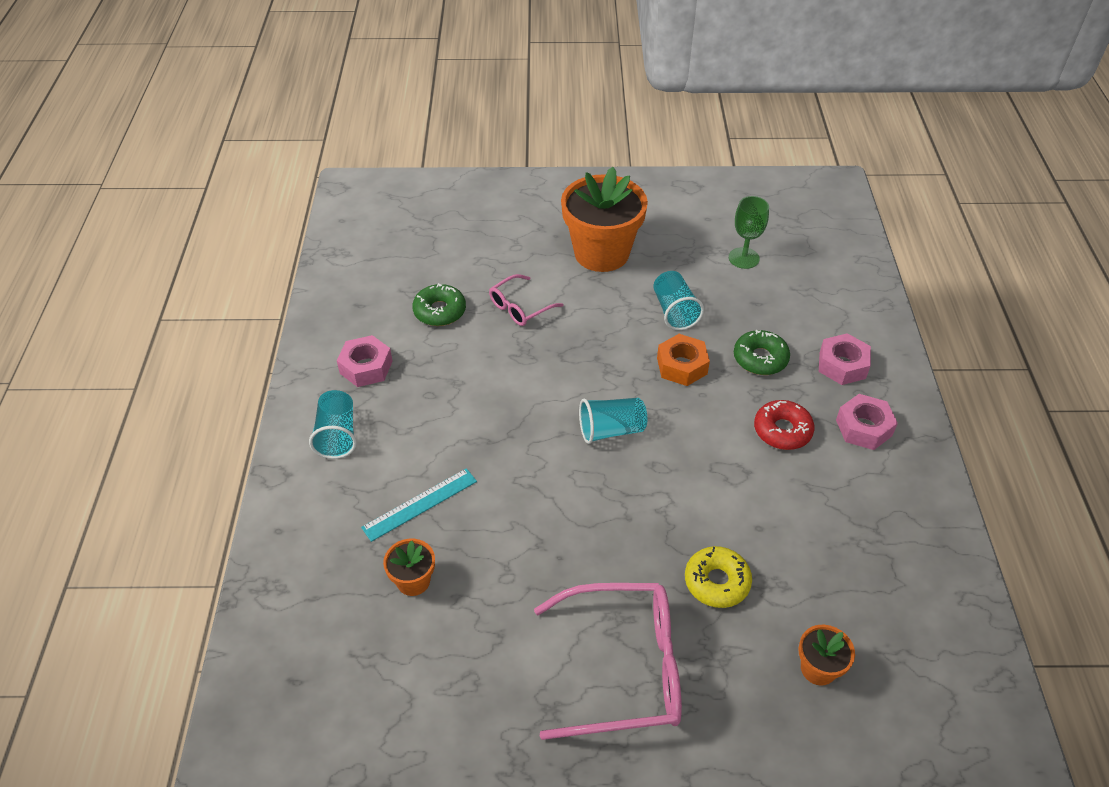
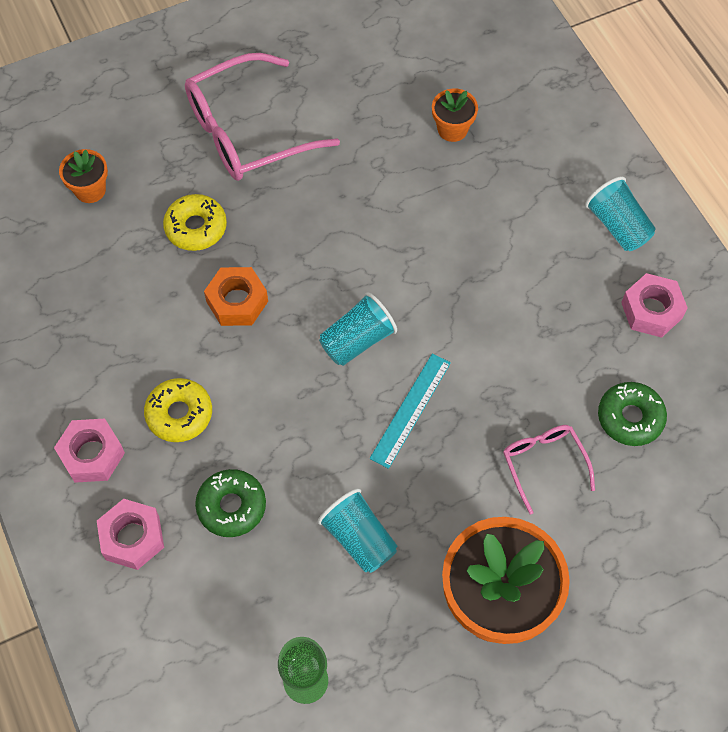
camera: 155 degrees right, 15 degrees up
(420, 504) = (492, 193): turquoise ruler -> turquoise ruler (411, 410)
(520, 307) = (543, 464): pink glasses -> pink glasses turned 45 degrees counterclockwise
(682, 366) = (317, 456): orange nut -> orange nut (237, 301)
(782, 430) = (179, 414): red donut -> yellow donut

